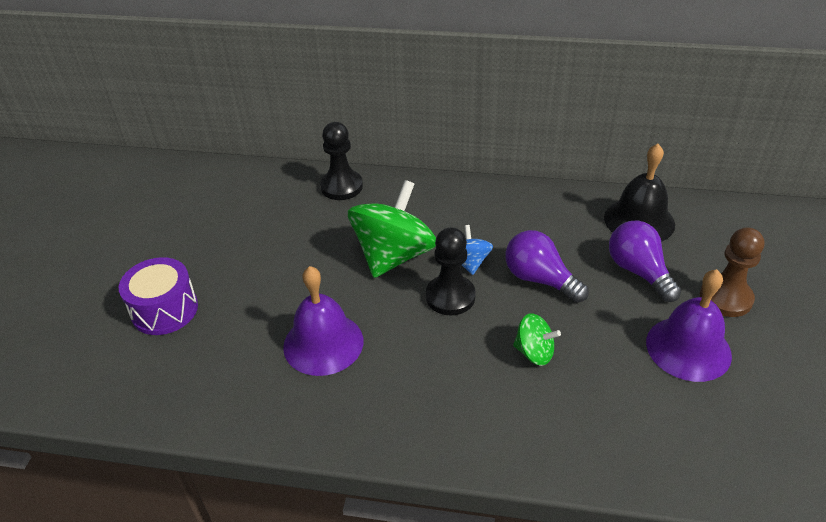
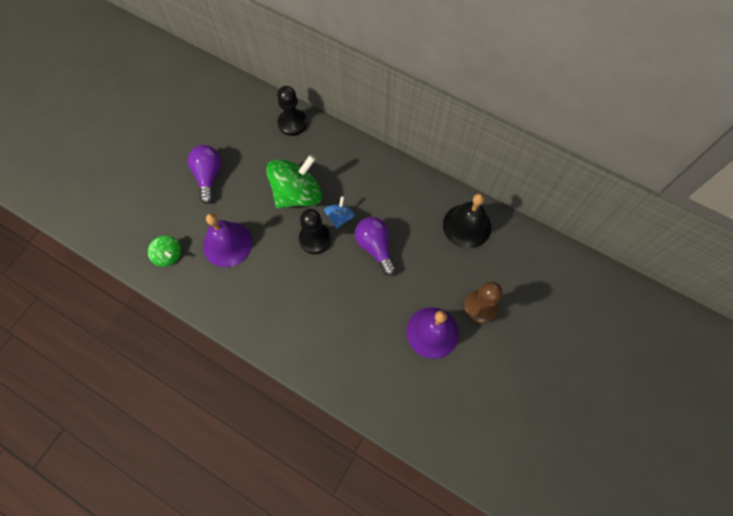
camera: 20 degrees right, 25 degrees up
(165, 310) = (151, 184): purple drum -> none
(534, 352) = (341, 298): green spinning top -> green spinning top (169, 255)
(638, 272) = (439, 266): purple light bulb -> purple light bulb (208, 176)

